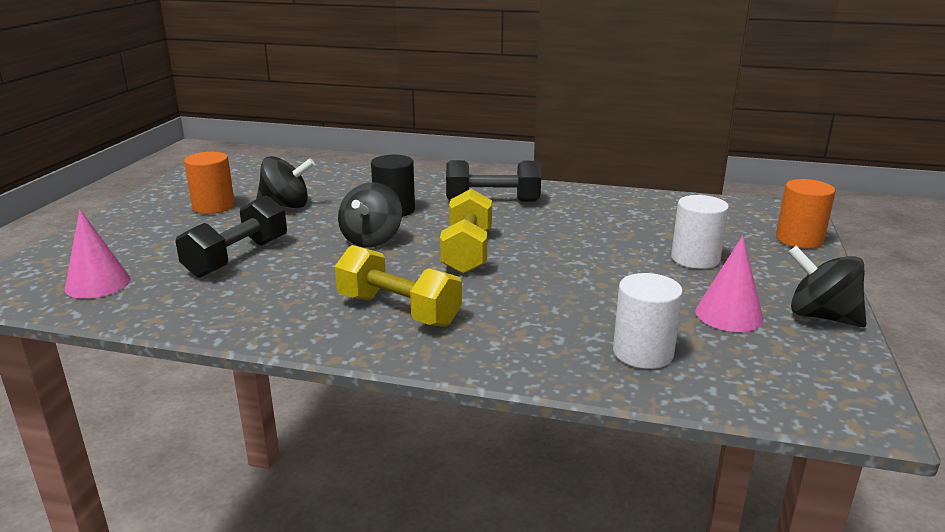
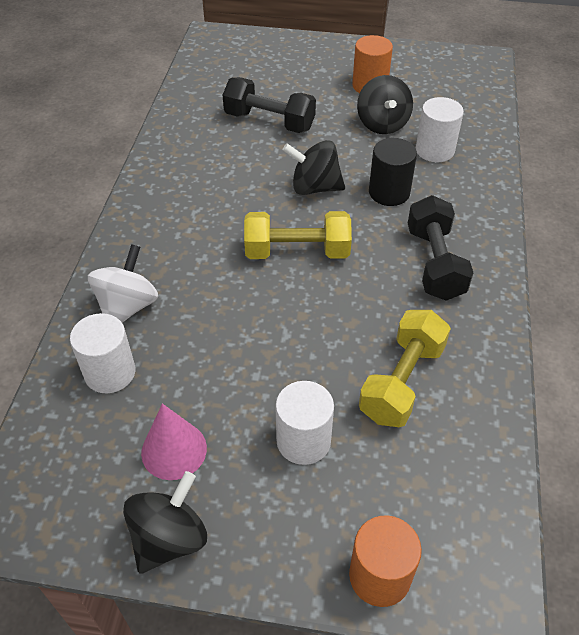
camera: 85 degrees right, 25 degrees up
(98, 284) = (222, 73): pink cone -> none
(342, 189) = (435, 150): none -> white cylinder
(398, 310) = (184, 220): yellow dumbbell -> yellow dumbbell (402, 381)
(541, 344) = (127, 306): none -> white spinning top

